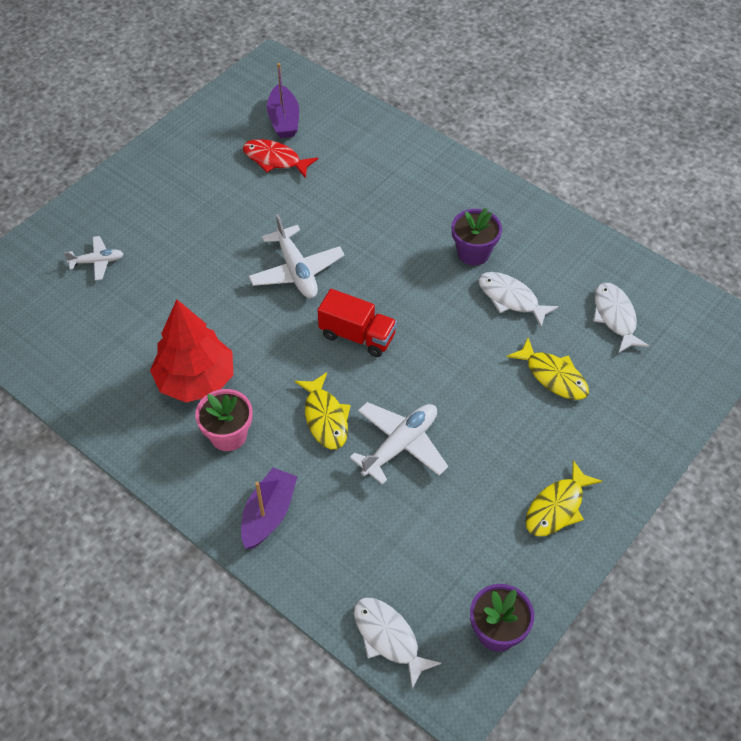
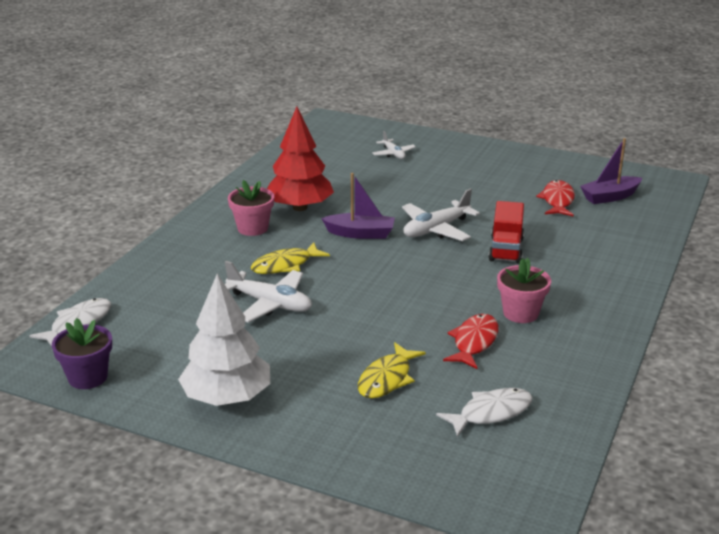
camera: 75 degrees right, 25 degrees down
(269, 514) = (184, 256): purple boat -> purple boat (360, 233)
(357, 335) = (380, 267): red truck -> red truck (506, 249)
(473, 252) = (520, 313): purple flower pot -> pink flower pot
(511, 299) = (474, 342): white fish -> red fish
(557, 507) = (227, 397): yellow fish -> white tree

